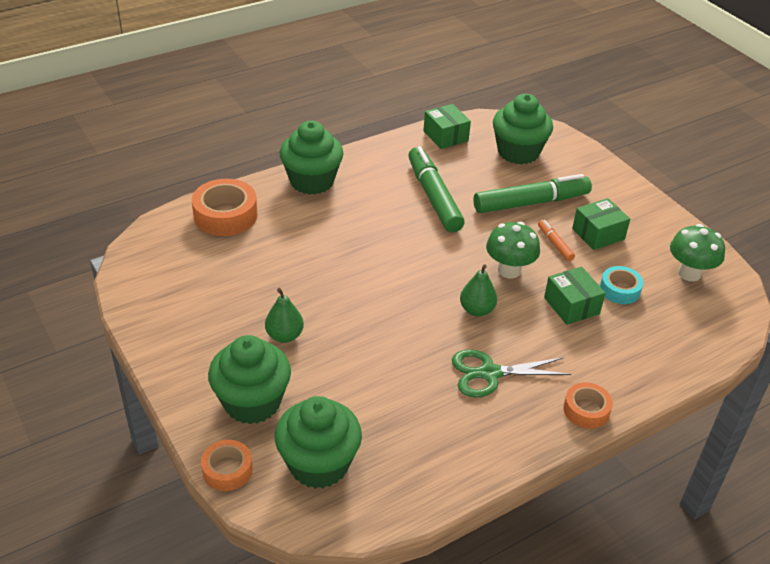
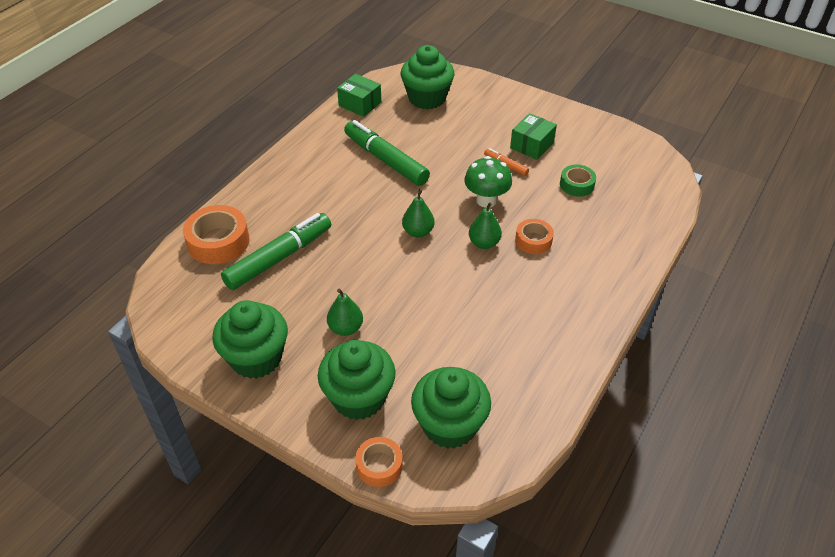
camera: 25 degrees left, 5 degrees up
(312, 181) = (274, 183): green cupcake -> green cupcake (256, 358)
(417, 275) = (418, 232): none -> green pear
(489, 373) = (528, 291): green scissors -> none
(531, 203) = (465, 138): green marker -> green marker (279, 258)
(571, 305) = (551, 211): green box -> none
(586, 410) = (616, 290): orange tape -> orange tape (533, 240)
(619, 290) = (577, 185): turquoise tape -> green tape
(689, 273) = (616, 153): green mushroom -> none

